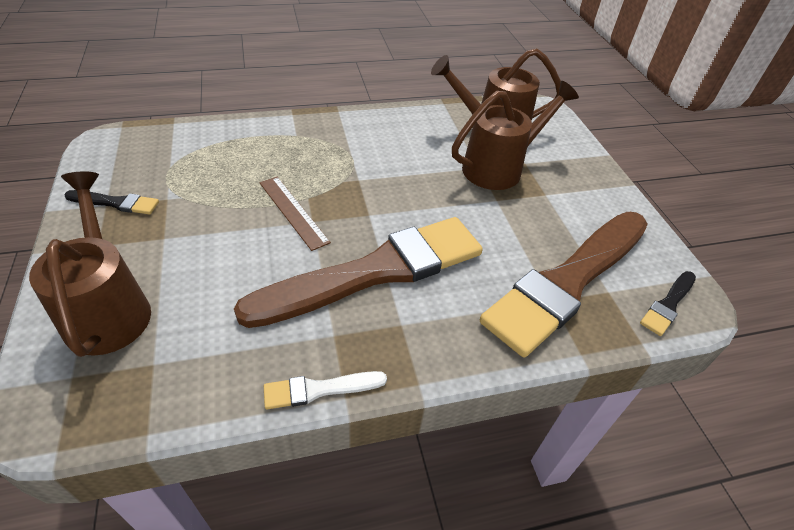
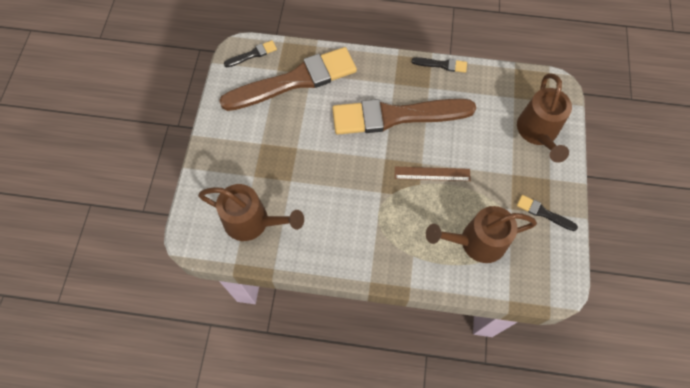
camera: 155 degrees left, 20 degrees up
(293, 211) = (432, 174): brown ruler -> brown ruler turned 75 degrees counterclockwise
(319, 389) = (442, 65): white brush -> black brush
(499, 168) = (276, 175): brown watering can -> brown watering can (476, 242)

